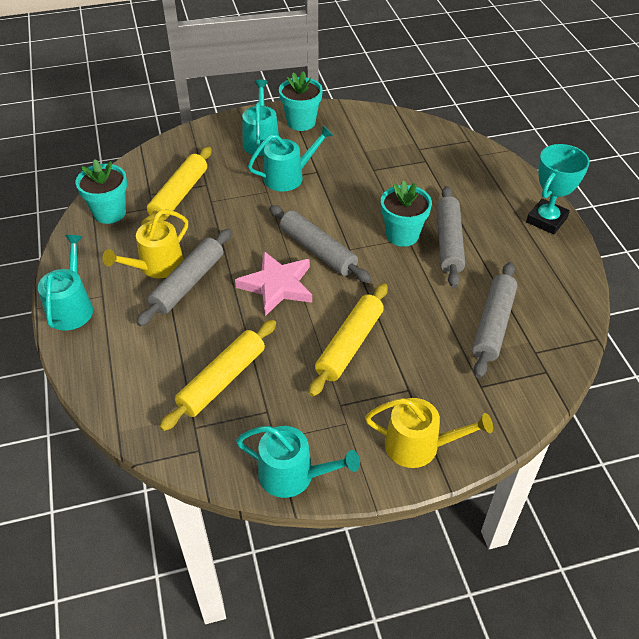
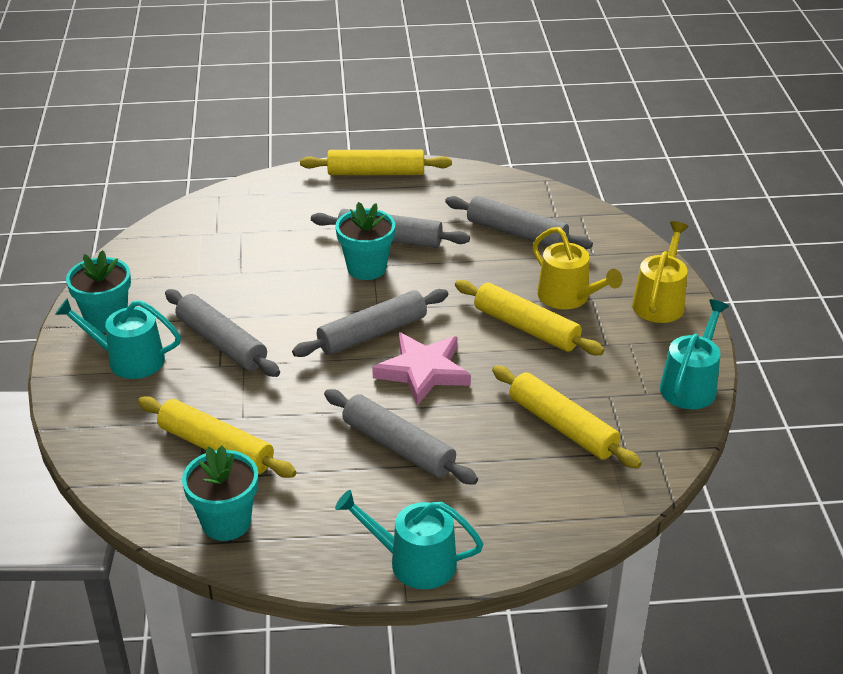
camera: 80 degrees left, 10 degrees down
(157, 266) = (357, 475): yellow watering can -> yellow watering can (568, 297)
(288, 177) = (222, 343): turquoise watering can -> grey rolling pin
(546, 220) = (376, 173): turquoise trophy -> yellow rolling pin

